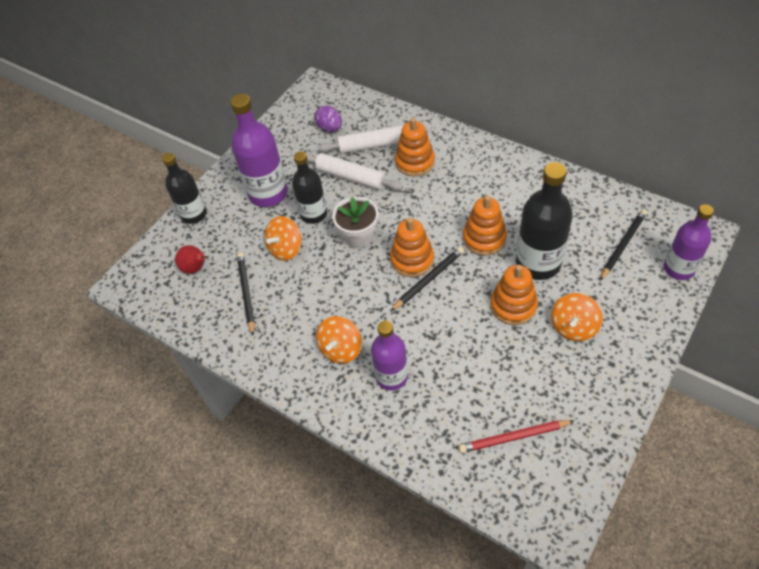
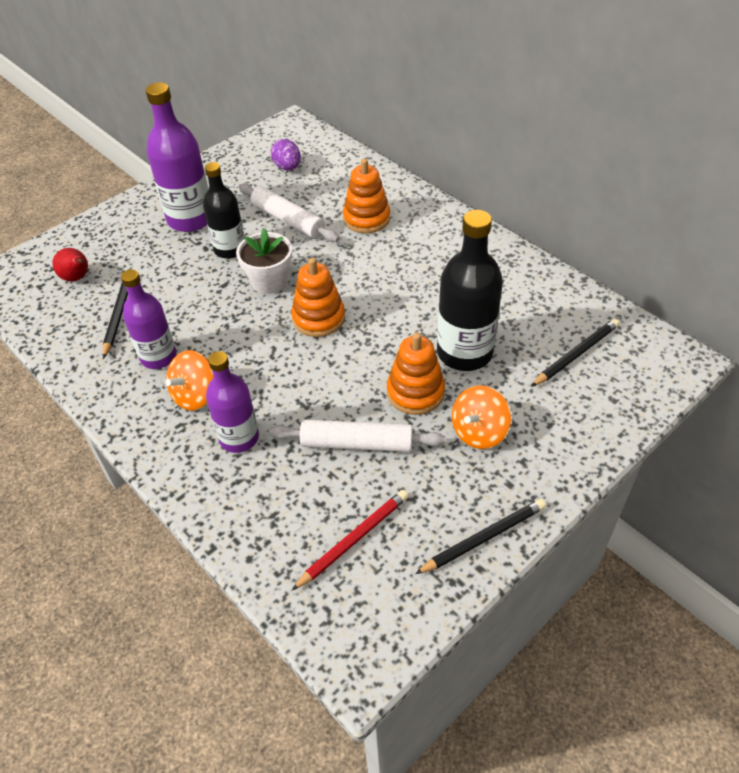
camera: 10 degrees right, 5 degrees down
(194, 214) = (101, 224): black bottle -> none
(286, 249) = (183, 278): orange spinning top -> none
(373, 145) = (327, 193): white rolling pin -> white rolling pin (357, 443)
(429, 279) = (328, 343): black pencil -> black pencil (483, 538)
(484, 238) = (412, 313): orange stacking toy -> none
(514, 437) = (353, 540): red pencil -> red pencil turned 135 degrees clockwise
(679, 268) = (636, 395): purple bottle -> purple bottle (158, 357)

